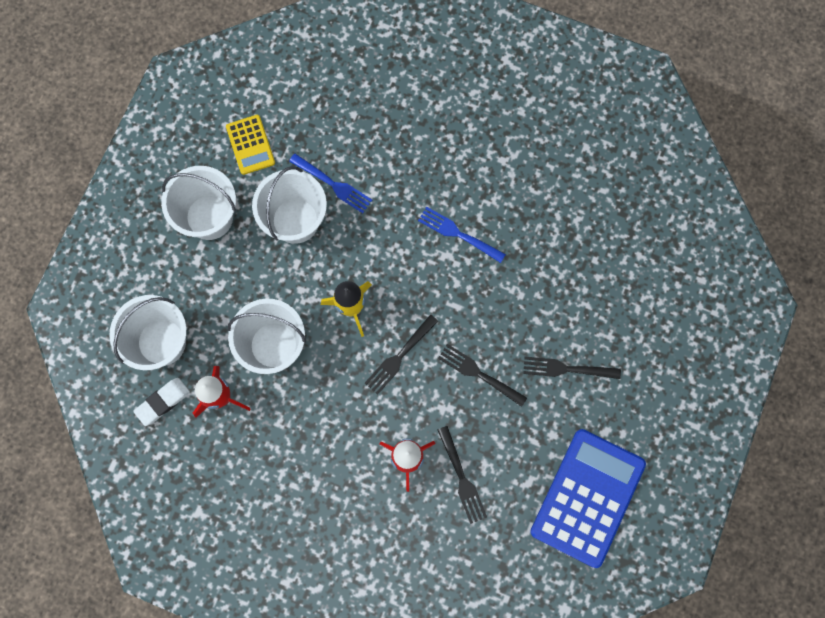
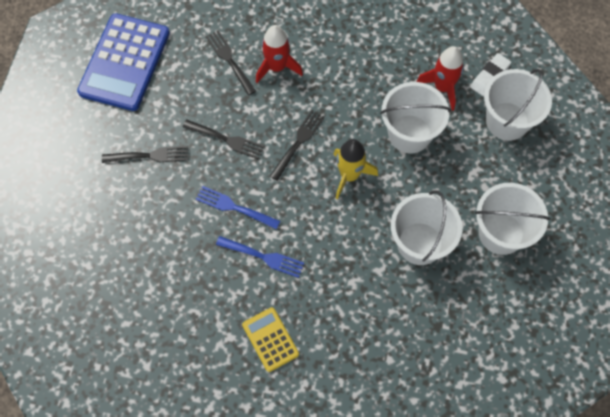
camera: 170 degrees right, 10 degrees down
(250, 145) = (484, 309): yellow calculator -> yellow calculator (270, 339)
(332, 184) = (393, 284): blue fork -> blue fork (235, 207)

